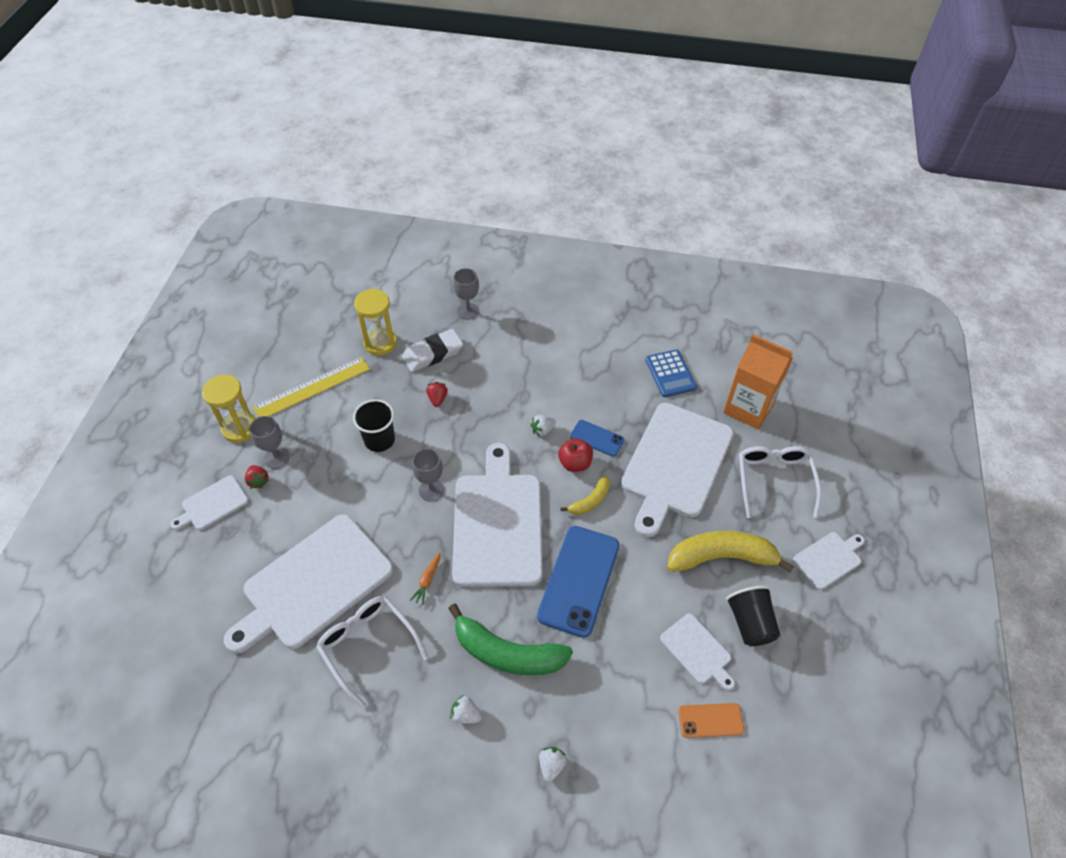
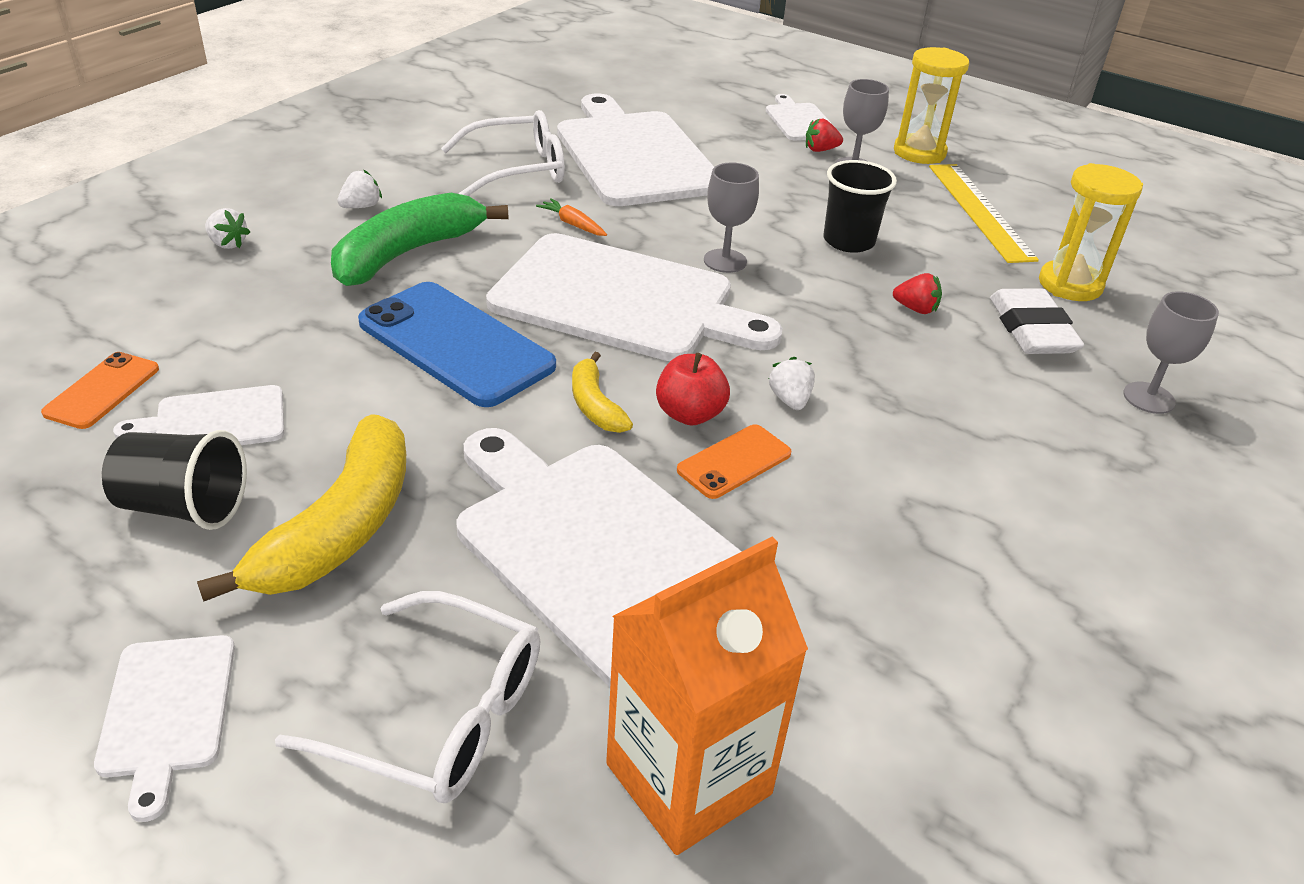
camera: 110 degrees right, 15 degrees down
(597, 438) = (734, 462): blue phone -> orange phone
(670, 374) = (873, 657): blue calculator -> none

